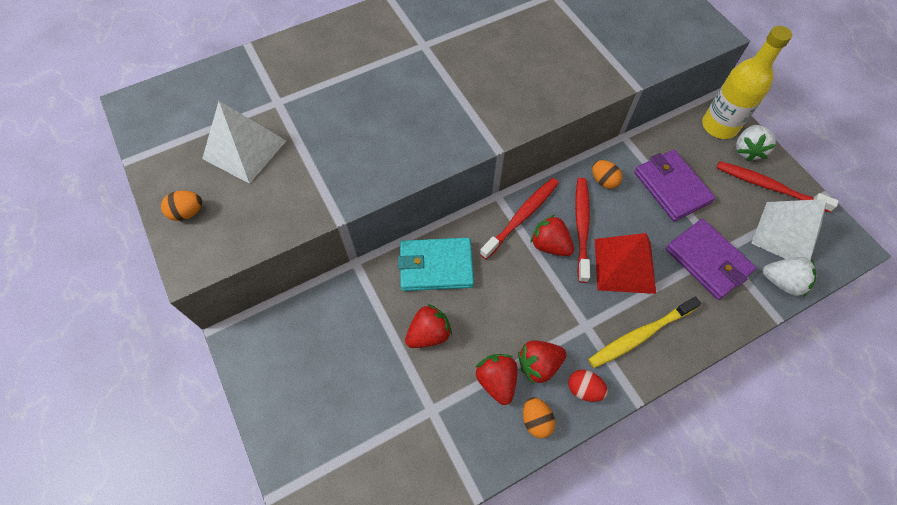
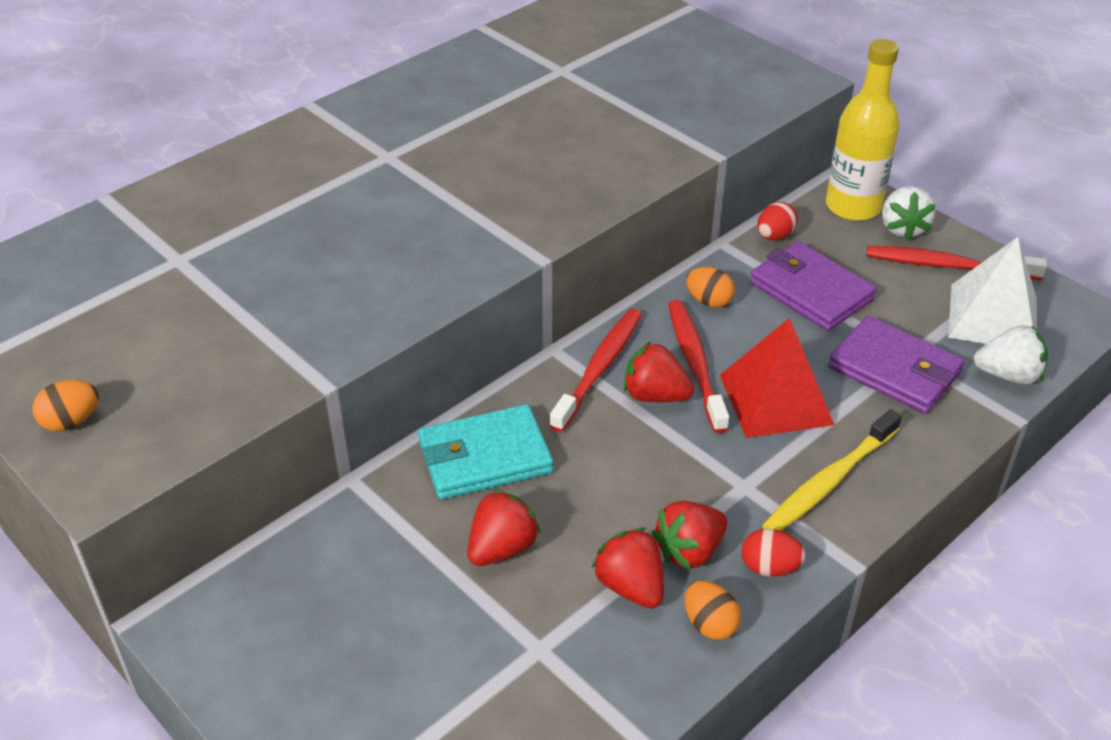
camera: 15 degrees left, 20 degrees down
(244, 149) = (142, 326): white pyramid -> none
(660, 139) = (774, 236): none -> red egg

